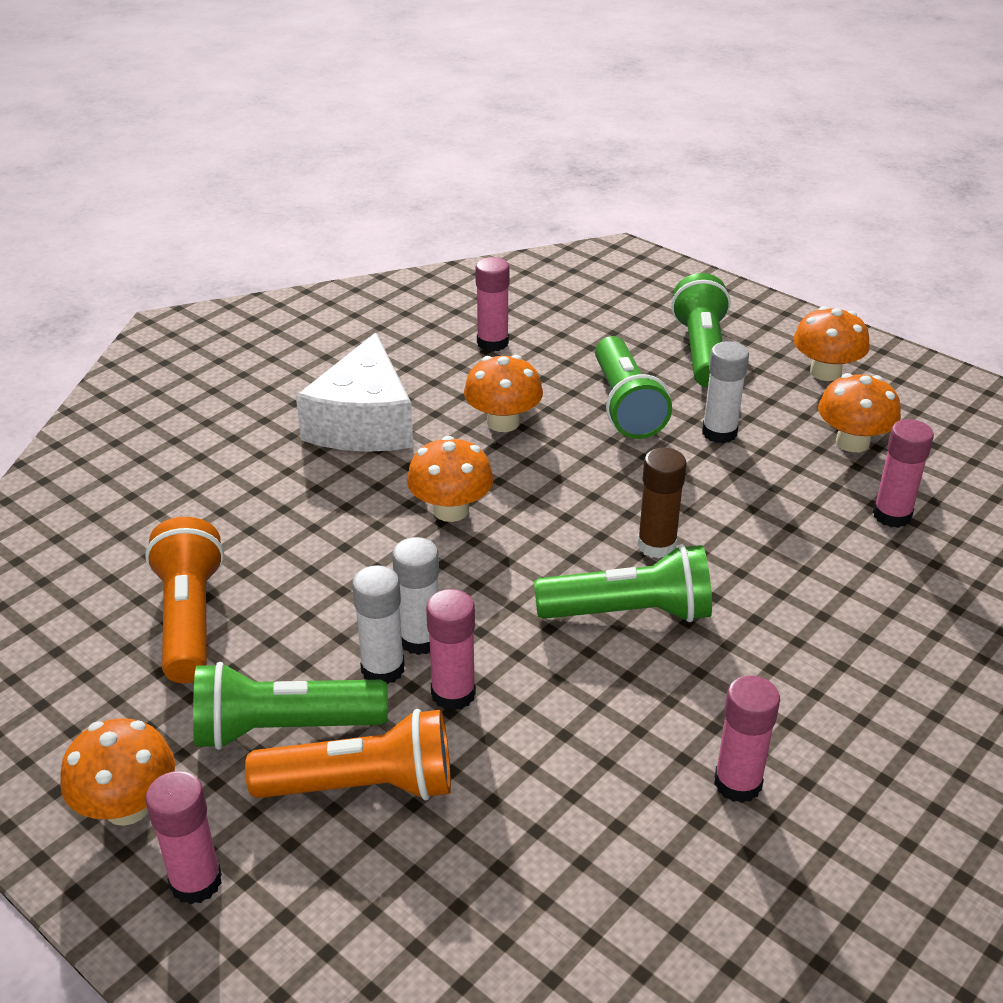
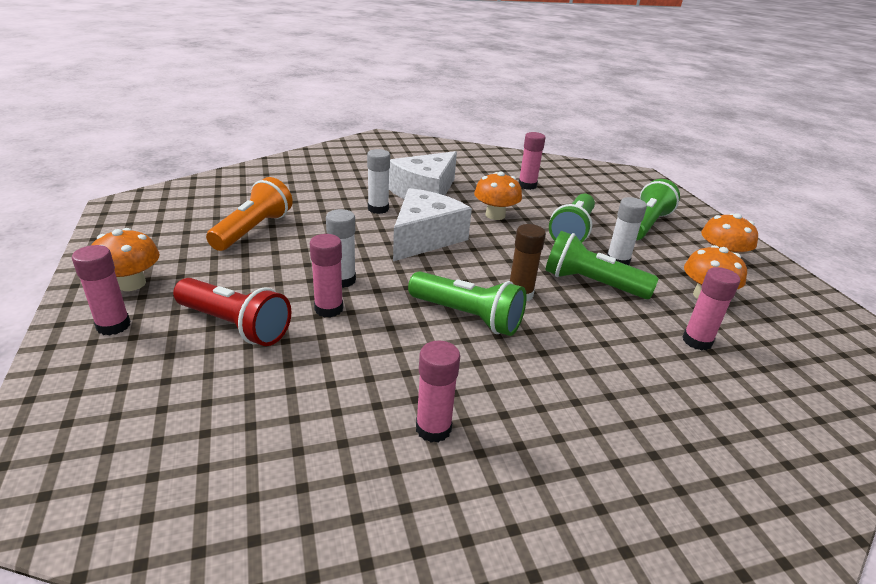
camera: 30 degrees right, 5 degrees down
(283, 728) = (233, 286): green flashlight -> green flashlight (591, 283)
(363, 786) = (235, 325): orange flashlight -> red flashlight
(382, 669) = (309, 284): white glue stick -> white glue stick (378, 209)
(451, 510) = (425, 238): orange mushroom -> white cheese

